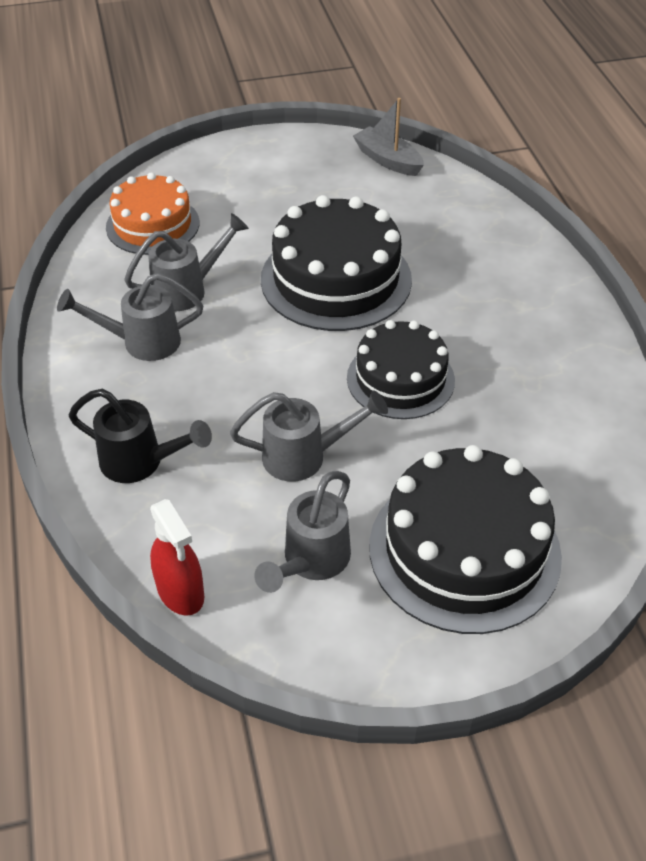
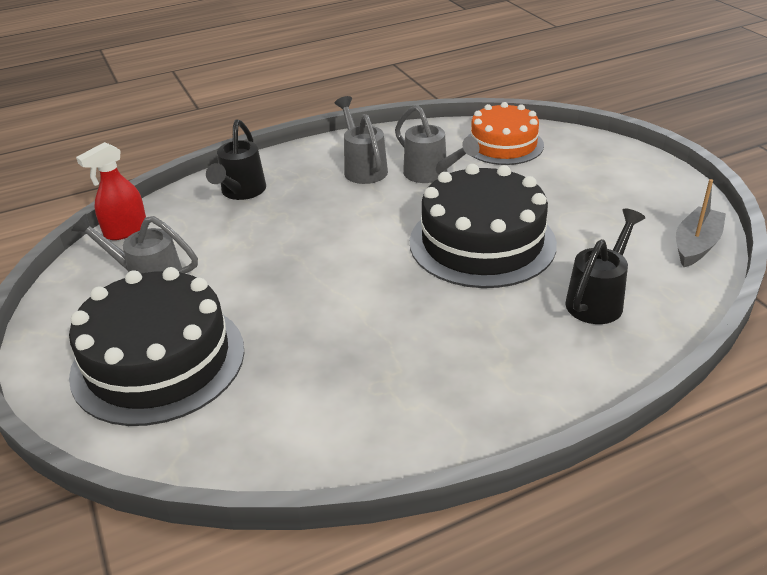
camera: 80 degrees right, 10 degrees down
(305, 456) = (256, 261): grey watering can -> none
(400, 379) = (360, 298): black cake -> none
(445, 231) = (599, 299): none -> black watering can

